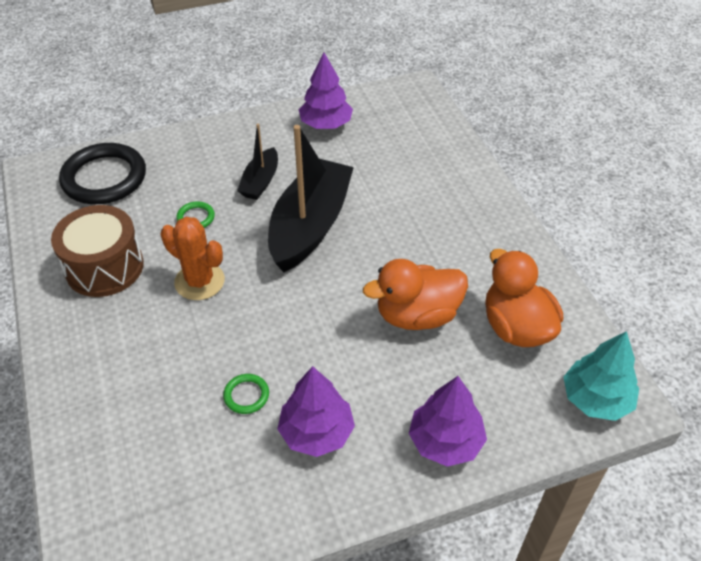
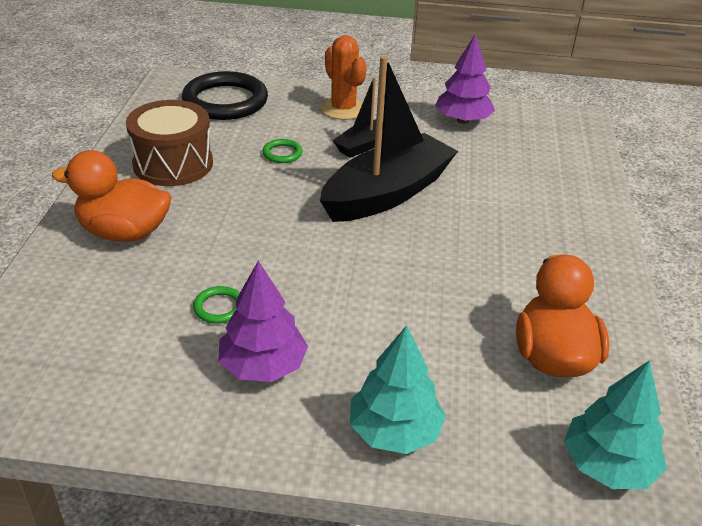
camera: 25 degrees right, 10 degrees down
(199, 281) = (247, 202): orange cactus -> orange cactus (343, 109)
(417, 315) = (445, 305): orange duck -> orange duck (124, 232)
(445, 441) = (394, 431): purple tree -> turquoise tree

